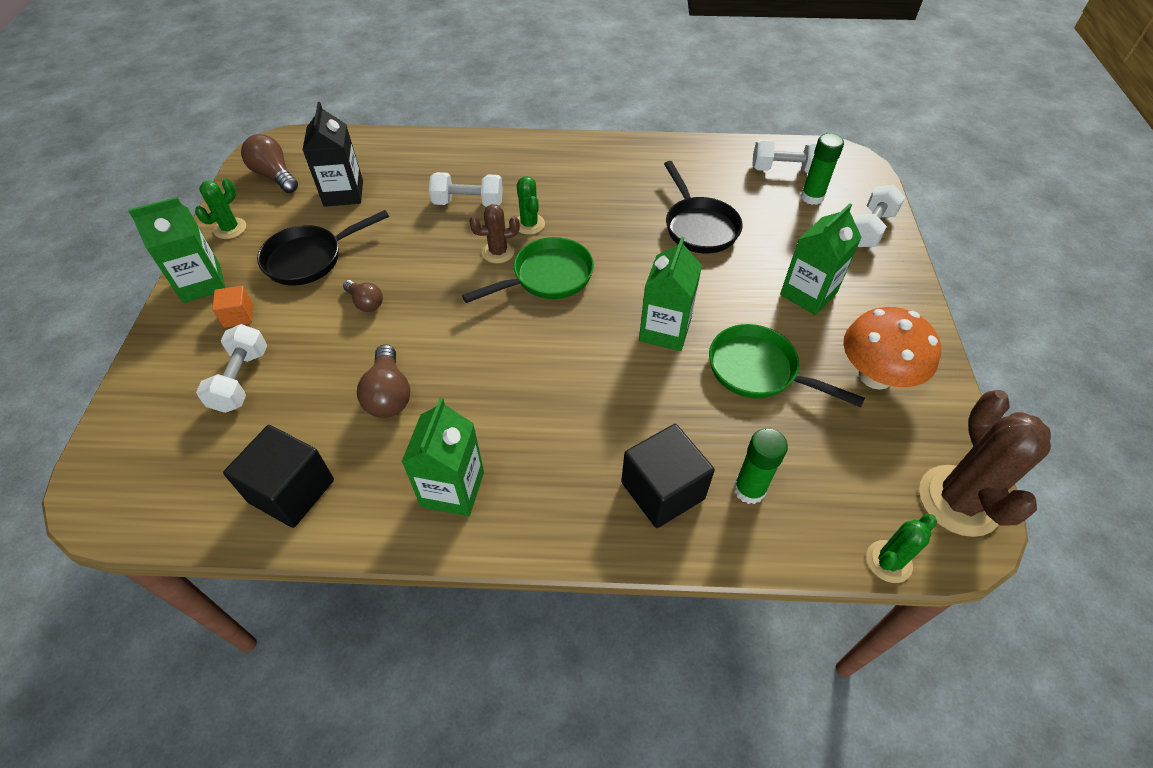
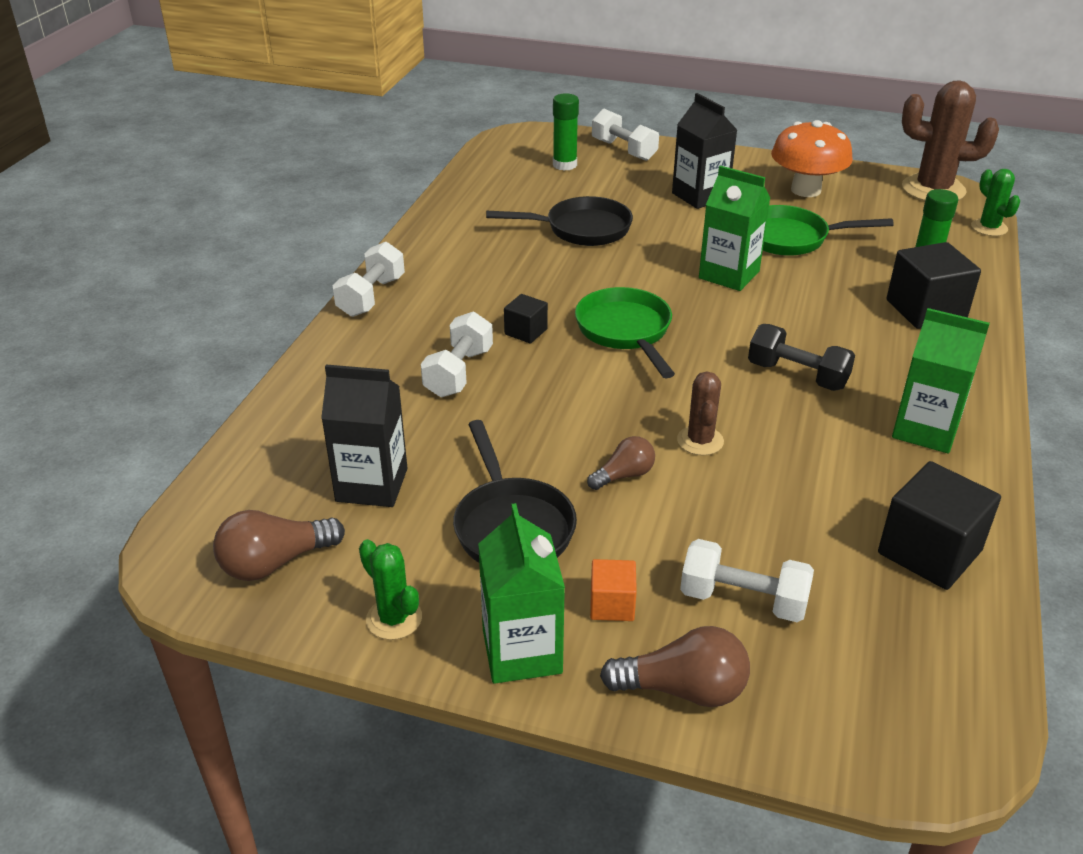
camera: 75 degrees left, 15 degrees down
(389, 394) = (789, 465): brown light bulb -> brown light bulb (683, 689)
(498, 252) = (568, 360): brown cactus -> brown cactus (700, 441)
(514, 391) = (797, 375): none -> black dumbbell
(529, 224) = (526, 332): green cactus -> black cube
(758, 371) = (791, 238): green pan -> green pan turned 45 degrees clockwise
(784, 170) = (514, 169): white dumbbell -> white dumbbell (371, 296)
(808, 294) = (700, 196): green carton -> black carton

